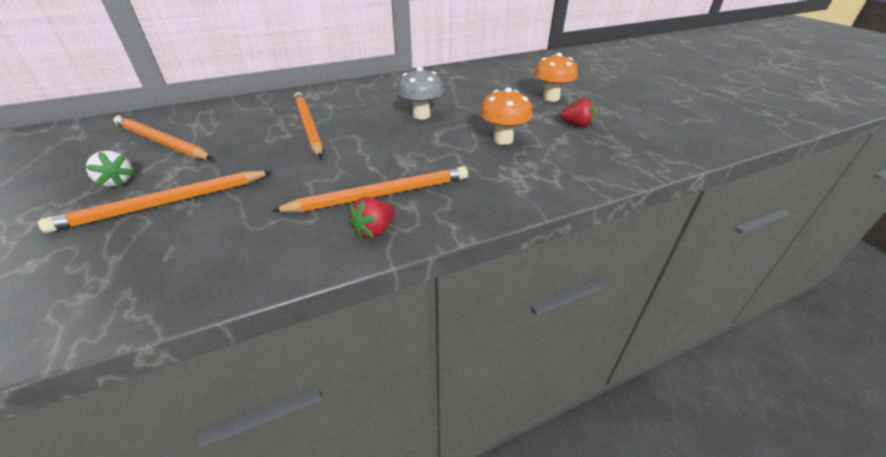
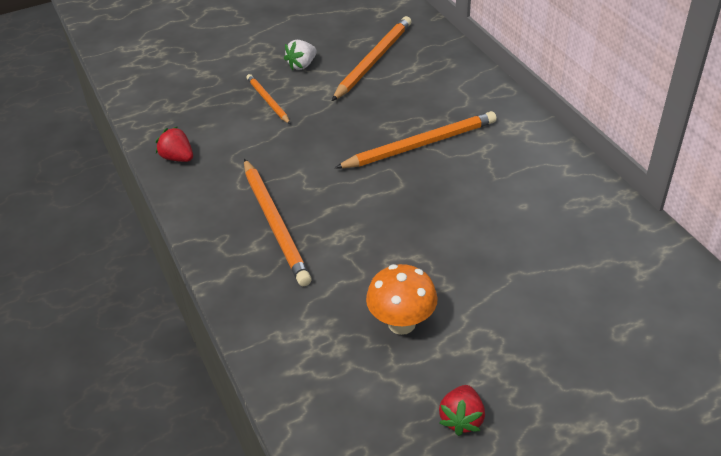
camera: 90 degrees right, 5 degrees up
(164, 204) = (268, 101): orange pencil -> orange pencil, size x0.57
(374, 231) = (218, 227): red strawberry -> red strawberry (177, 158)
(421, 115) = (467, 237): grey mushroom -> none
(551, 98) = (571, 398): orange mushroom -> none

